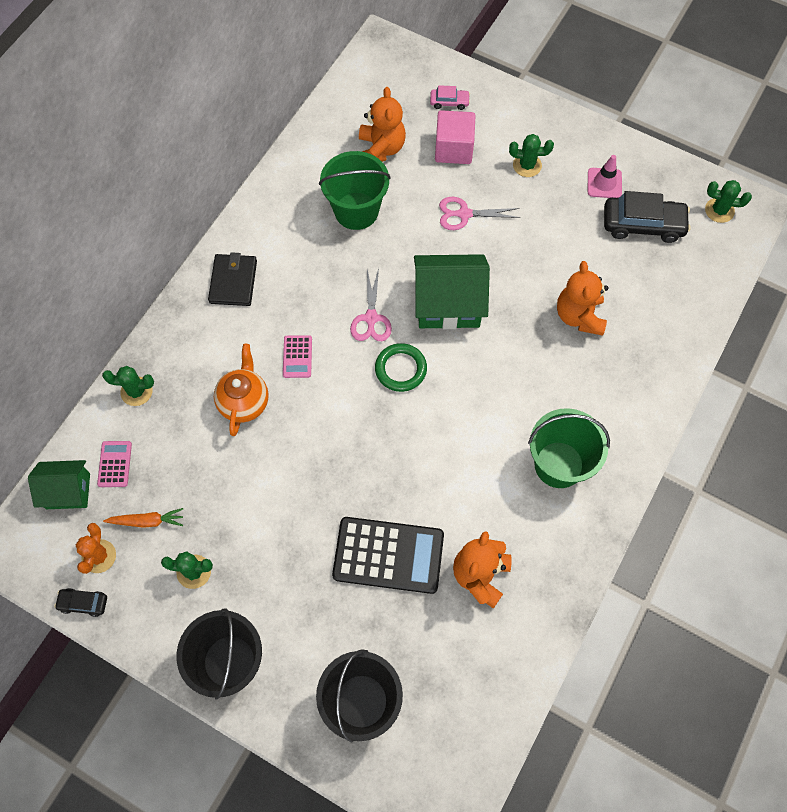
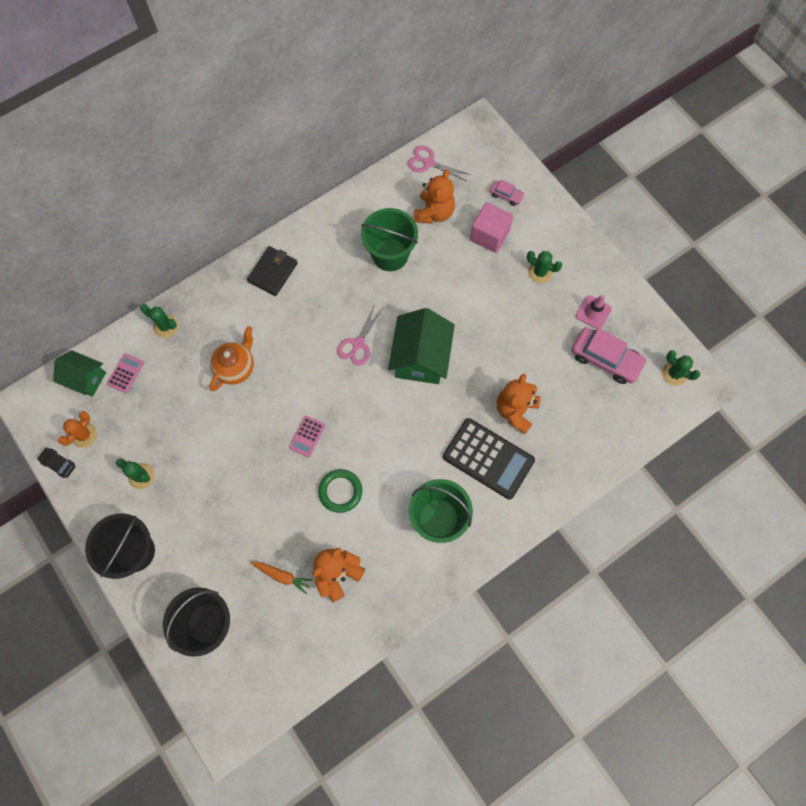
camera: 25 degrees right, 5 degrees up
(147, 521) = (127, 425): orange carrot -> orange carrot (282, 576)
(297, 357) = (290, 350): pink calculator -> pink calculator (307, 436)
(388, 555) = (280, 528): black calculator -> black calculator (488, 459)
(400, 369) = (360, 393): green ring -> green ring (340, 491)
(448, 304) = (421, 358): green house -> green house turned 75 degrees clockwise
(464, 214) = (470, 291): pink scissors -> pink scissors (429, 163)
(643, 224) = (605, 359): black car -> pink car

